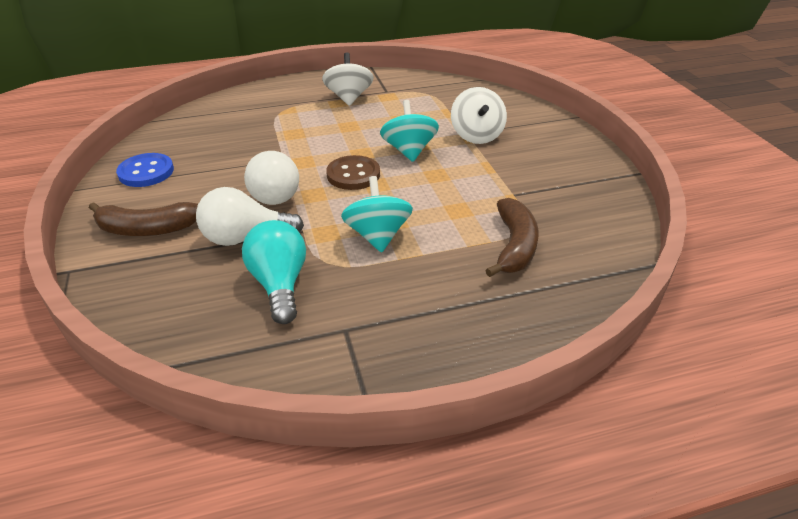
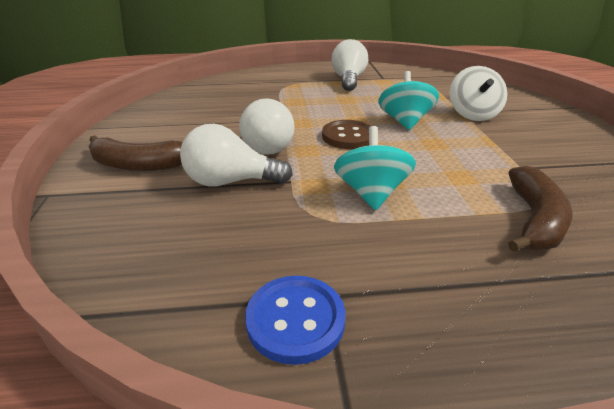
camera: 10 degrees right, 5 degrees down
(146, 172) = (156, 120): blue button -> blue button (295, 320)
(279, 284) = (256, 232): turquoise light bulb -> none
(349, 98) = (348, 80): white spinning top -> white light bulb

